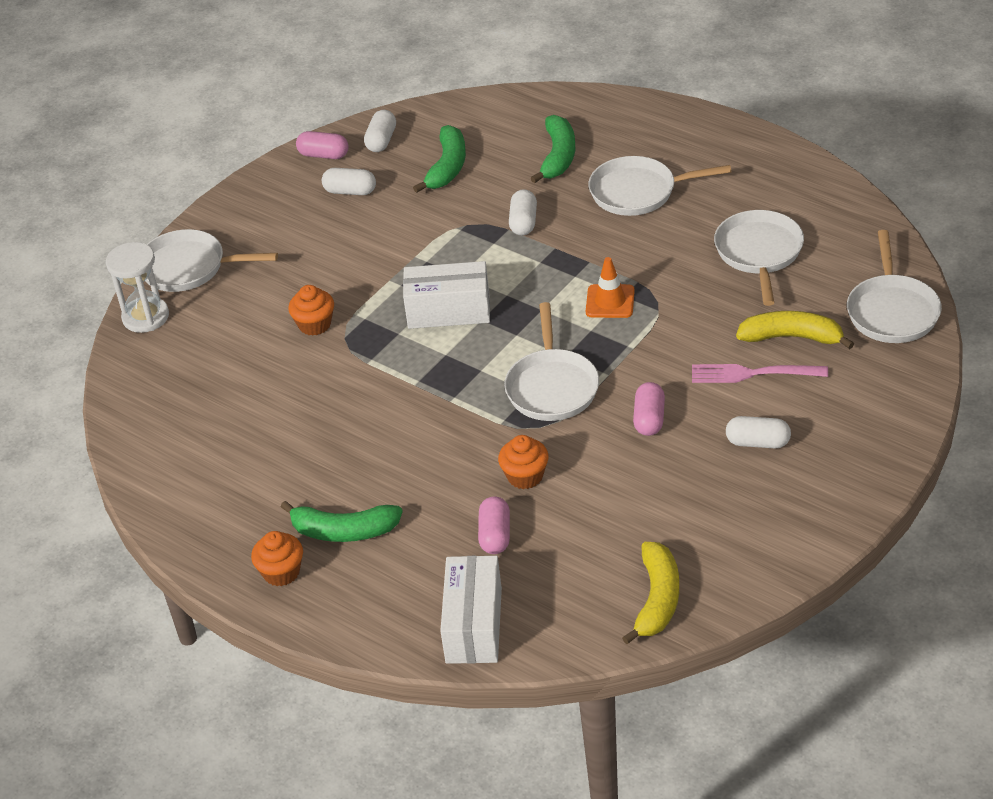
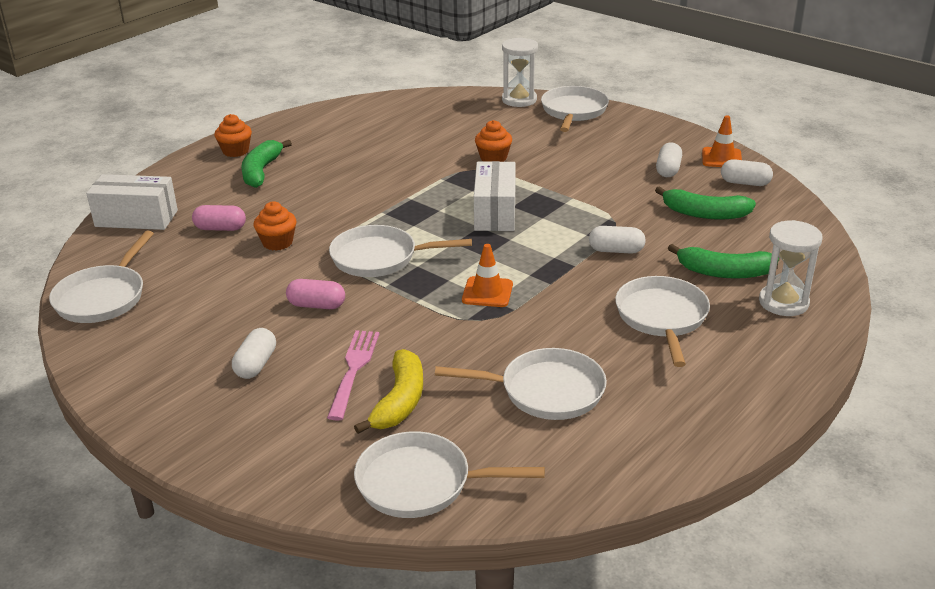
camera: 90 degrees right, 10 degrees down
(323, 155) = (721, 158): pink capsule -> orange traffic cone
(604, 125) = (783, 302): none -> white hourglass
(657, 600) = (103, 297): yellow banana -> white pan

